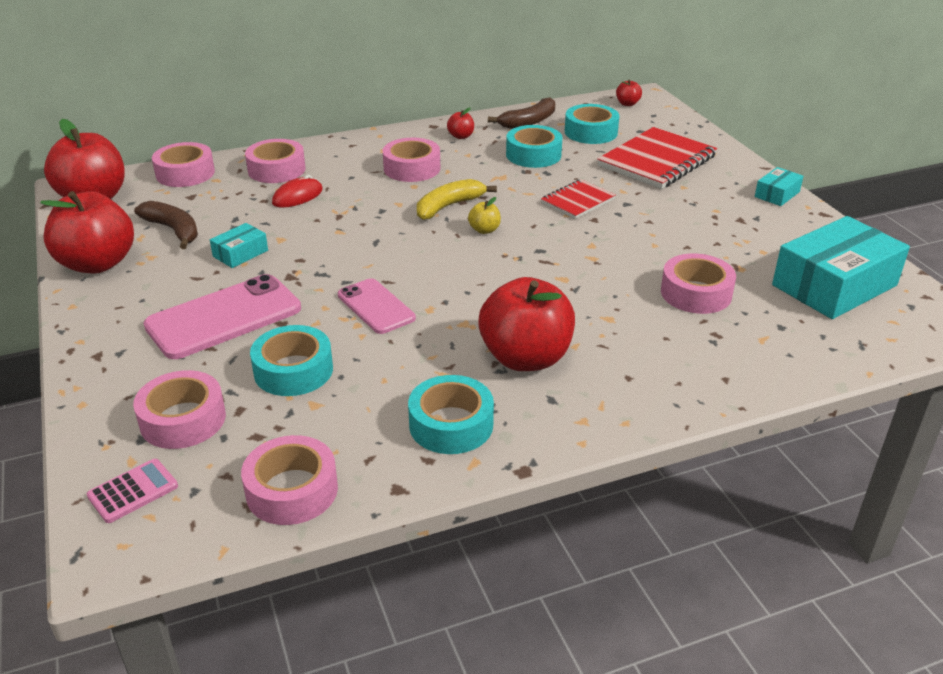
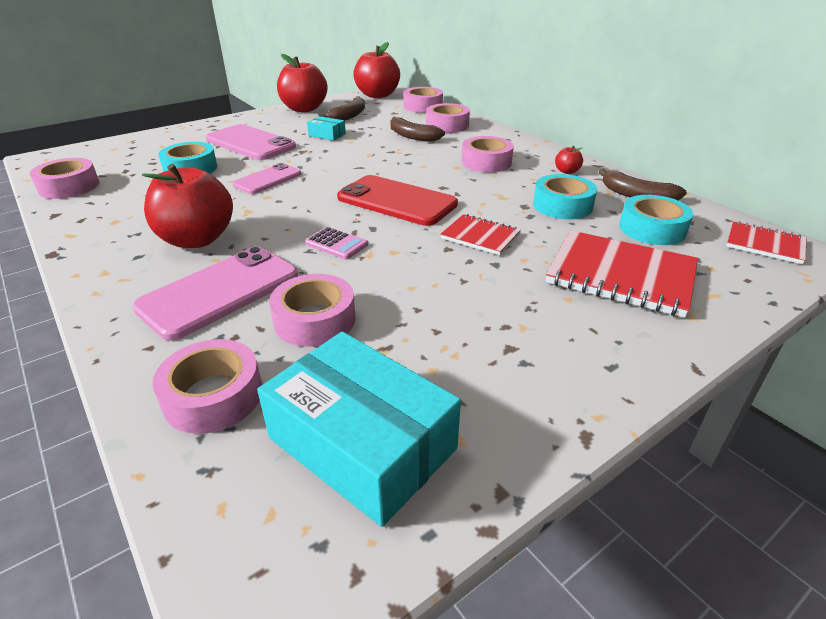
camera: 75 degrees right, 0 degrees up
(133, 491) = (87, 153): pink calculator -> pink calculator (336, 244)
(183, 420) = (146, 152): pink tape -> pink tape (213, 396)
(297, 196) = (412, 136): red mouse -> brown banana
(449, 206) = (430, 183): yellow banana -> none
(451, 425) = (117, 222): turquoise tape -> none
(484, 230) = (397, 201): yellow apple -> red phone
(627, 104) = (764, 244): red apple -> red notebook
(641, 341) = (220, 292): none -> pink phone
(777, 194) = (613, 381): turquoise box -> none

